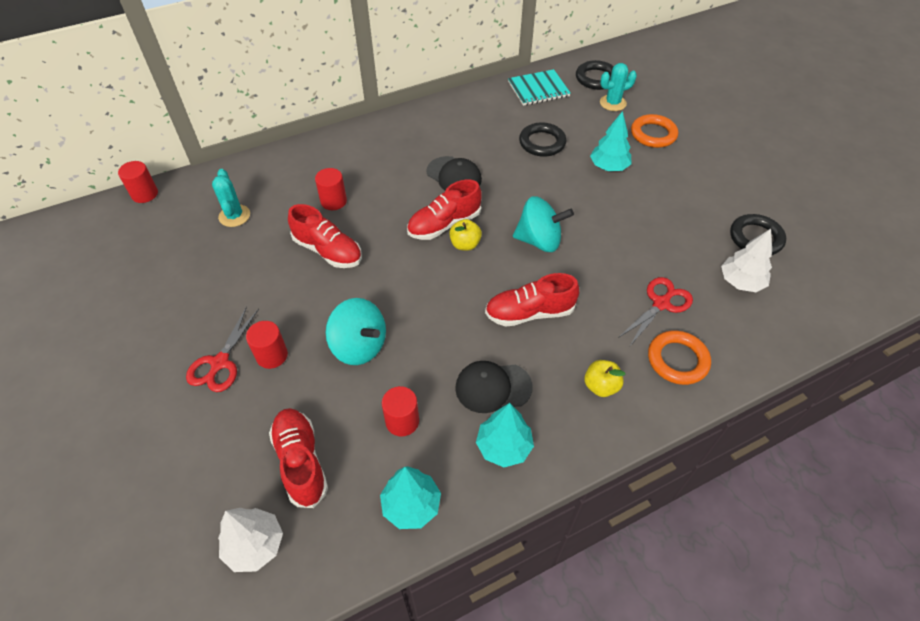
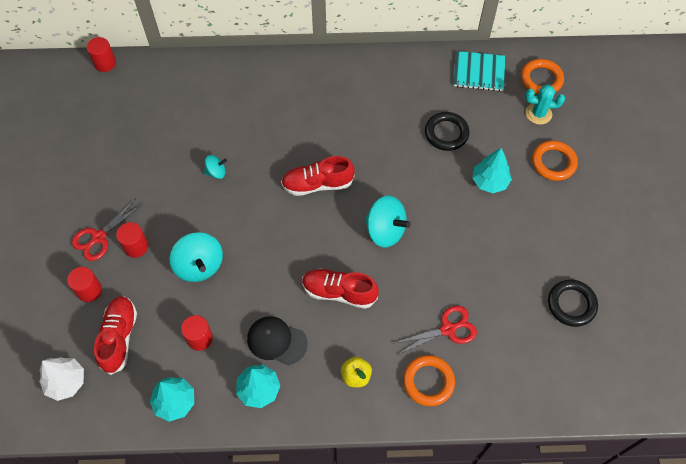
camera: 25 degrees right, 10 degrees up
(234, 216) = (162, 111): turquoise cactus -> none
(328, 251) = (216, 172): red shoe -> turquoise spinning top
(333, 201) = (242, 126): red cylinder -> red cylinder (89, 290)
(454, 176) = (351, 139): black cap -> none
(465, 244) = (324, 210): yellow apple -> none
(596, 78) = (541, 79): black ring -> orange ring
(740, 282) = (528, 338): white tree -> none

